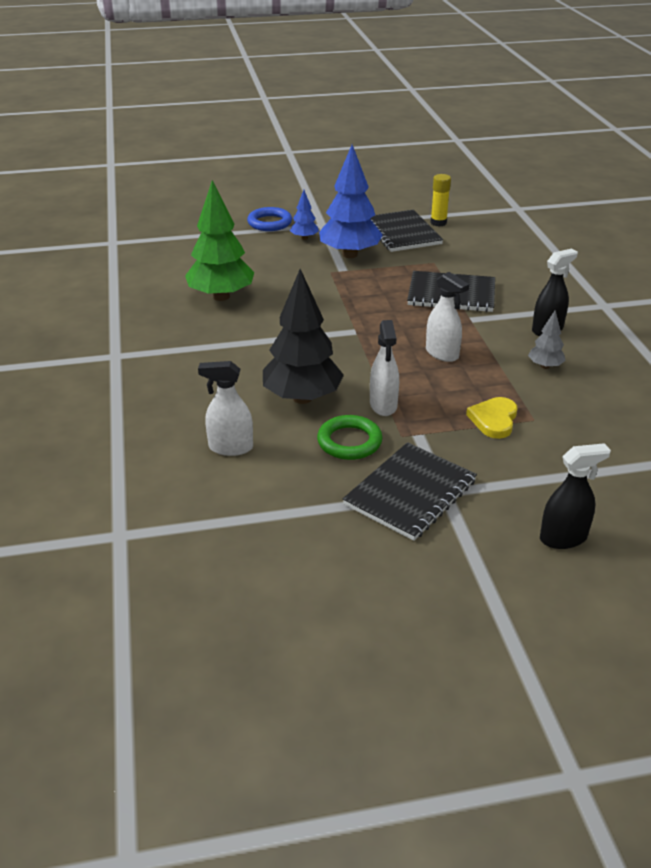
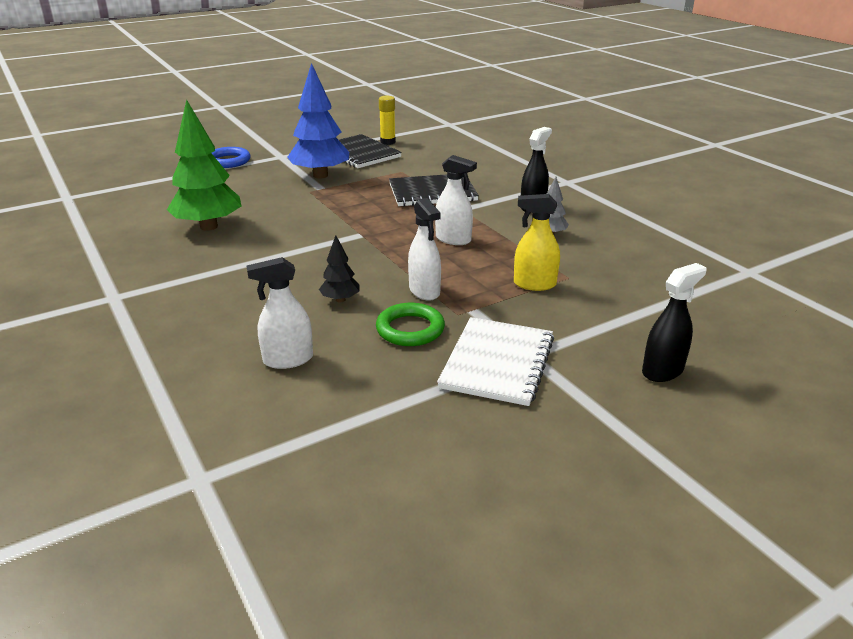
camera: 20 degrees left, 5 degrees down
(302, 398) = (340, 300): black tree -> black tree, size x0.48
(304, 238) = (269, 168): blue tree -> none
(410, 493) = (497, 363): black notebook -> white notebook
(494, 420) = (534, 284): yellow heart -> yellow spray bottle

